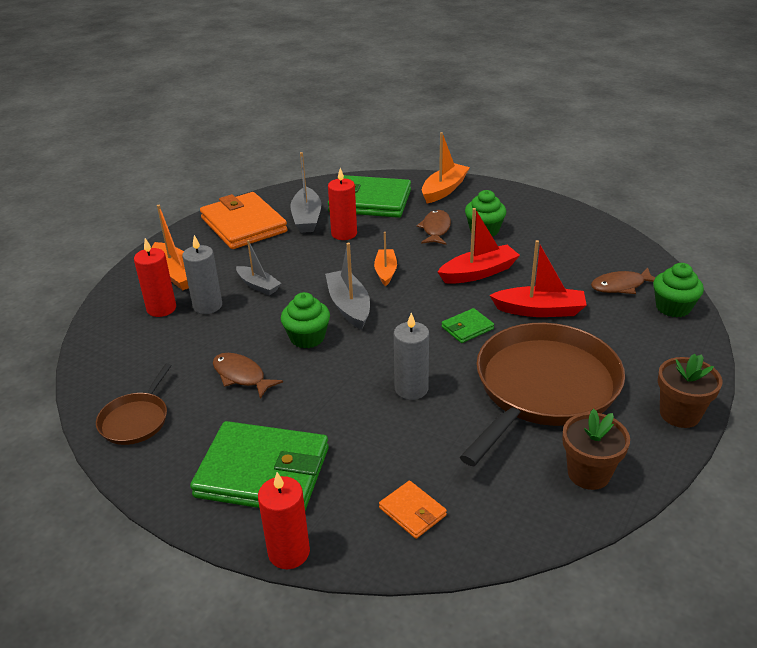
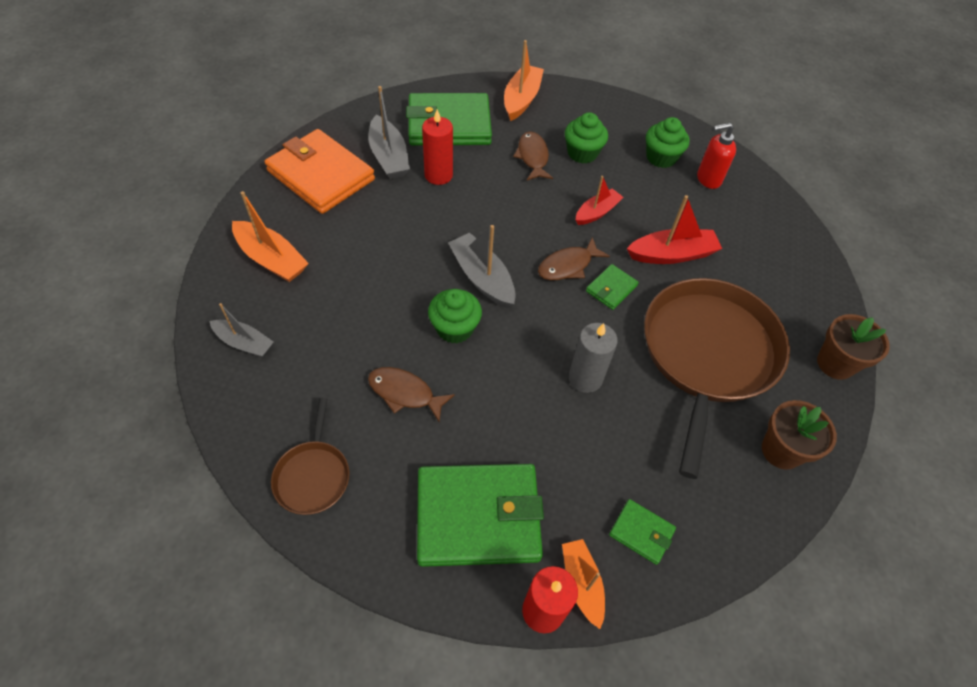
camera: 20 degrees left, 20 degrees up
(161, 308) = (275, 312): red candle -> none
(207, 306) = (327, 300): grey candle -> none
(258, 286) = (373, 263): grey boat -> grey boat (244, 343)
(385, 271) = (502, 223): orange boat -> orange boat (581, 583)
(412, 512) = (641, 532): orange wallet -> green wallet
(479, 273) = (597, 212): red boat -> red boat, size x0.66
(602, 260) = (708, 179): none -> red soap dispenser
(621, 286) = (736, 211): brown fish -> brown fish (568, 266)
(673, 307) = (790, 232): green cupcake -> green cupcake (661, 157)

